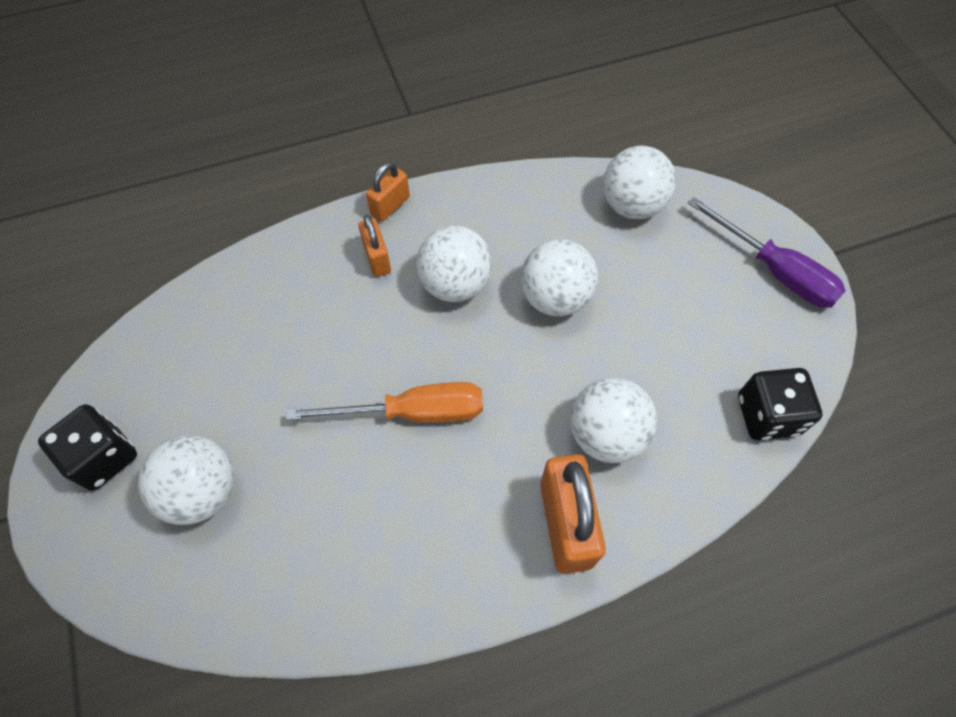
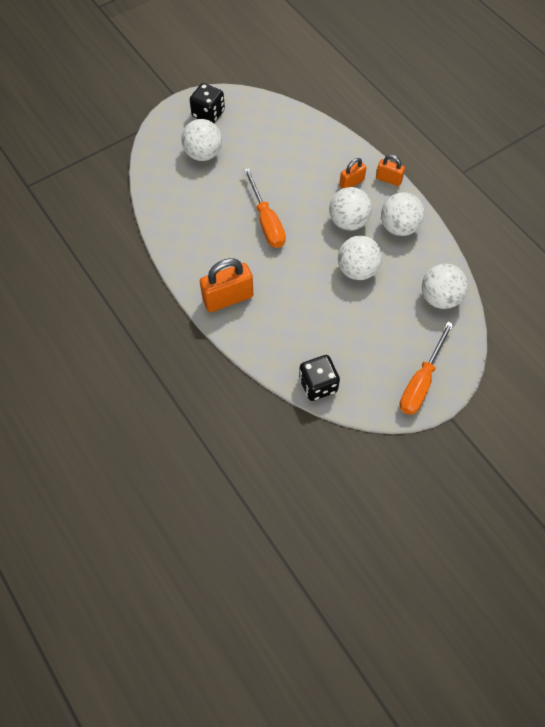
camera: 75 degrees right, 0 degrees up
(606, 434) = (281, 308): white ball -> white ball (399, 227)
(774, 270) = (421, 381): purple screwdriver -> orange screwdriver

